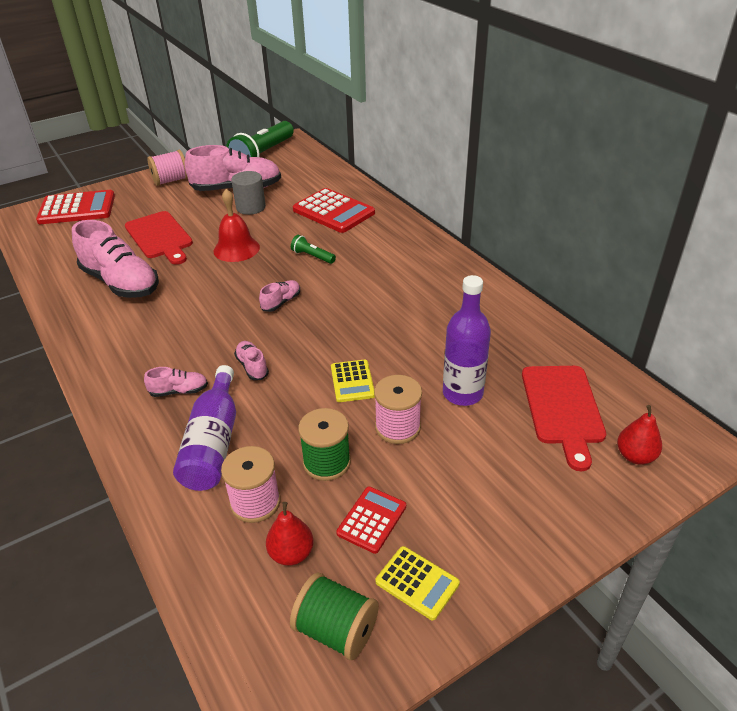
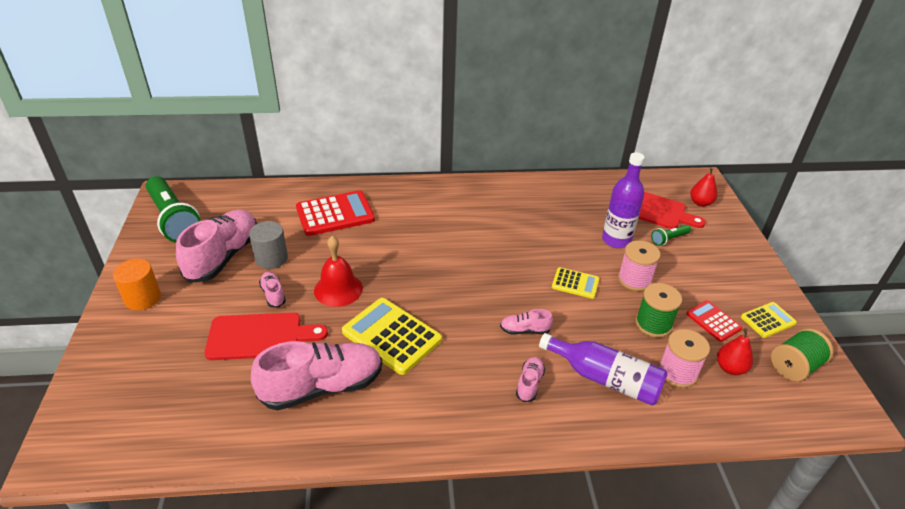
camera: 65 degrees left, 0 degrees up
(77, 208) = (110, 394): red calculator -> none
(171, 180) = (142, 298): pink spool -> orange cylinder
(196, 294) = (391, 336): none -> yellow calculator
(281, 302) = (448, 287): pink shoe -> pink shoe (273, 294)
(312, 256) = (395, 249): green flashlight -> green flashlight (669, 239)

